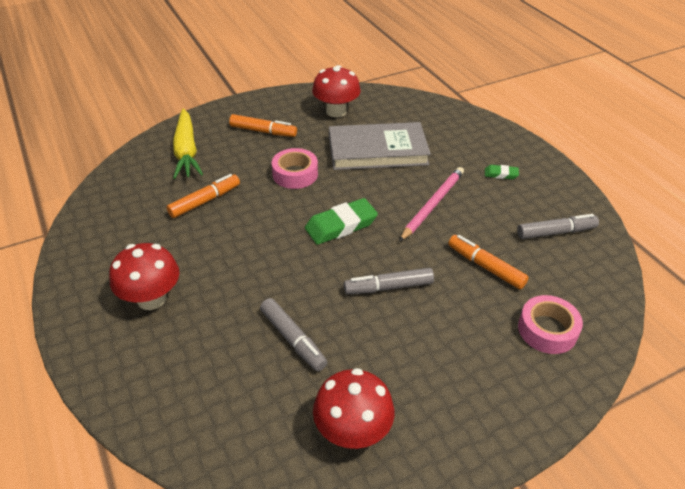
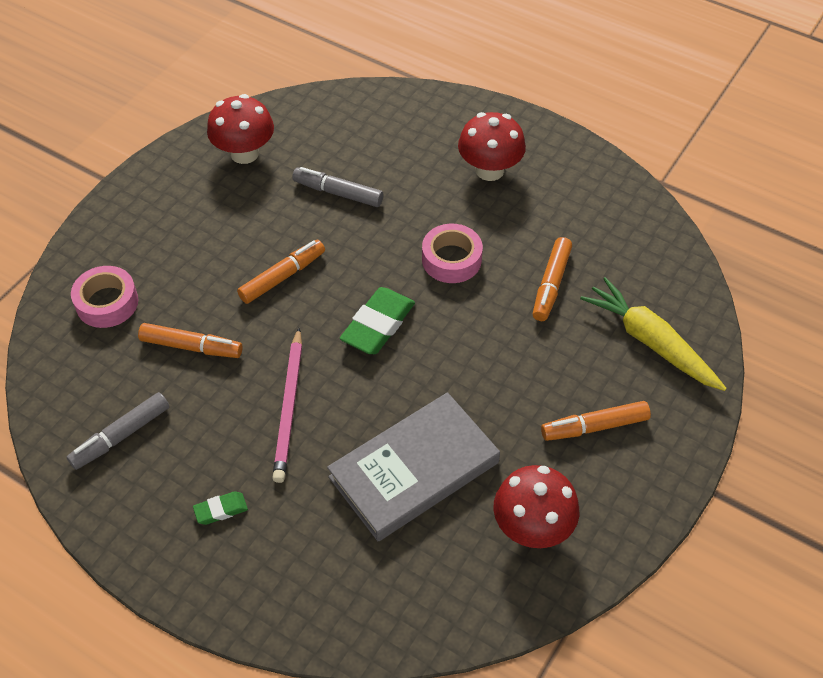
camera: 150 degrees right, 10 degrees up
(295, 174) = (487, 372): pink tape -> pink tape (451, 259)
(388, 287) = (282, 277): grey marker -> orange marker

